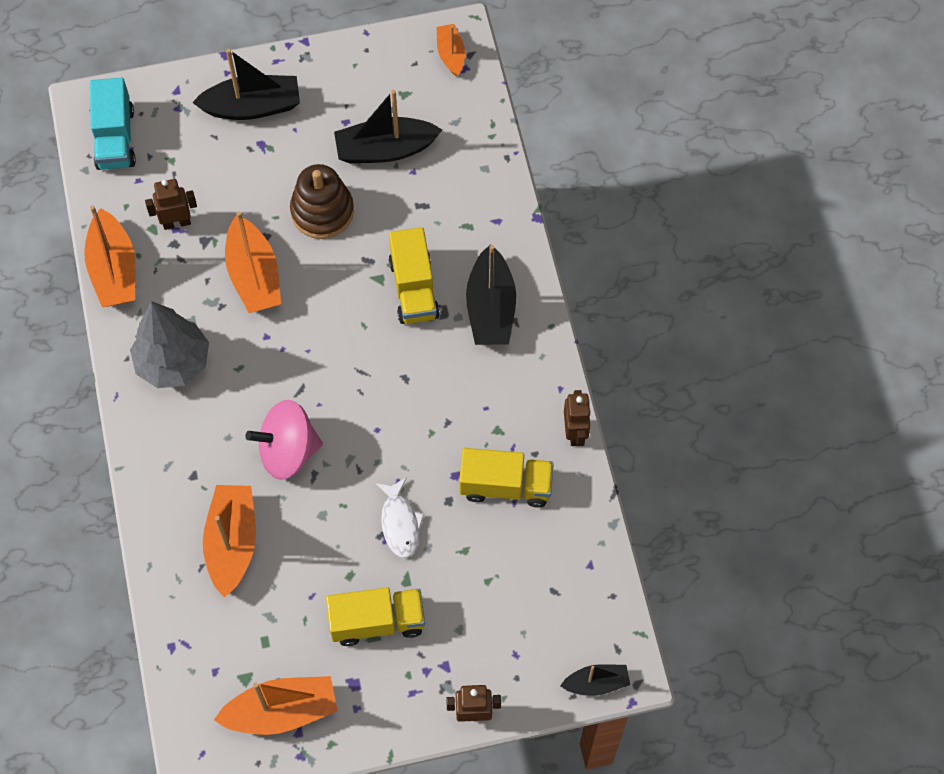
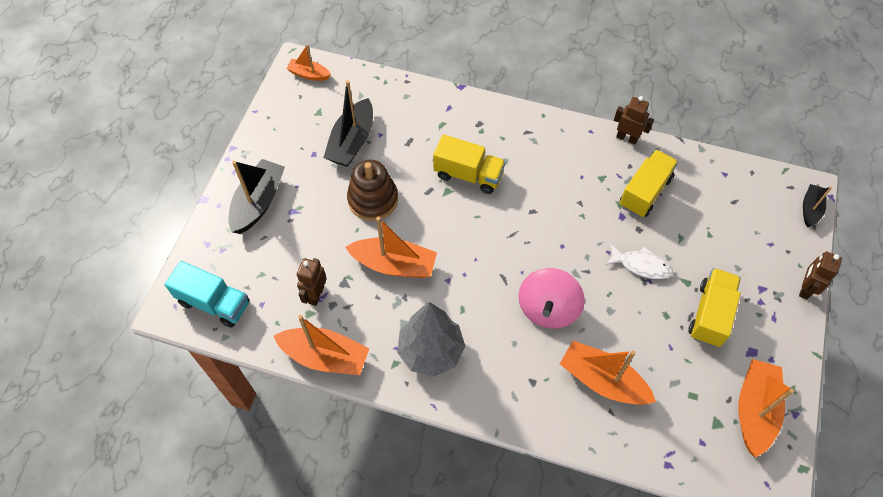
camera: 60 degrees left, 5 degrees down
(490, 308) = (510, 140): black boat -> none

